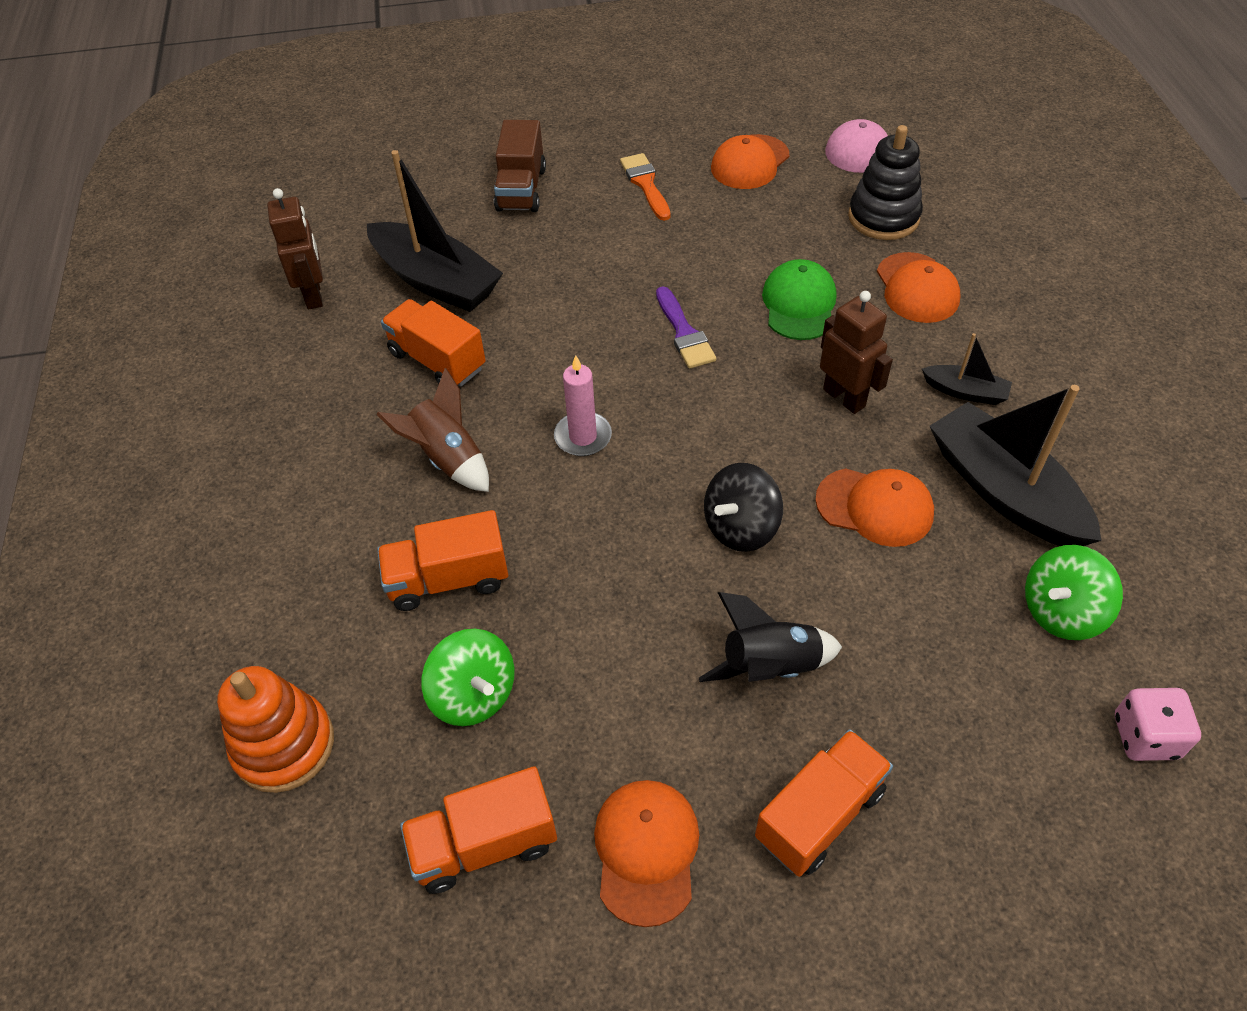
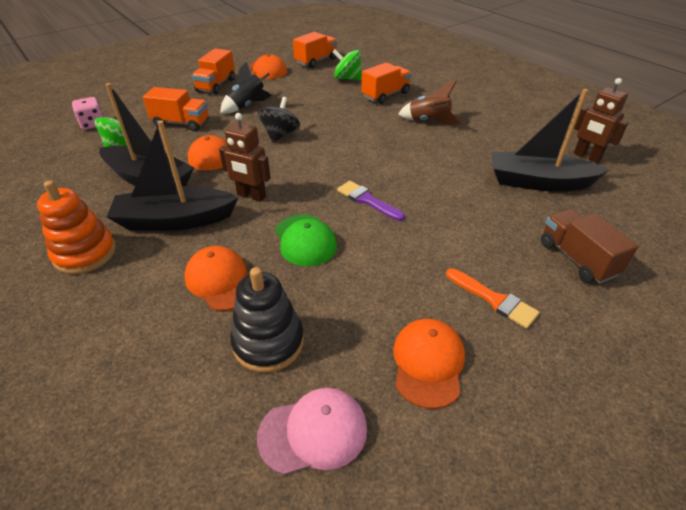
camera: 150 degrees right, 10 degrees down
(284, 745) = (393, 60): orange stacking toy -> orange stacking toy (85, 253)
(437, 361) = (482, 149): orange truck -> orange truck (181, 123)
(583, 437) = (378, 143): pink candle -> none
(965, 392) = (175, 220): black boat -> black boat, size x2.07

